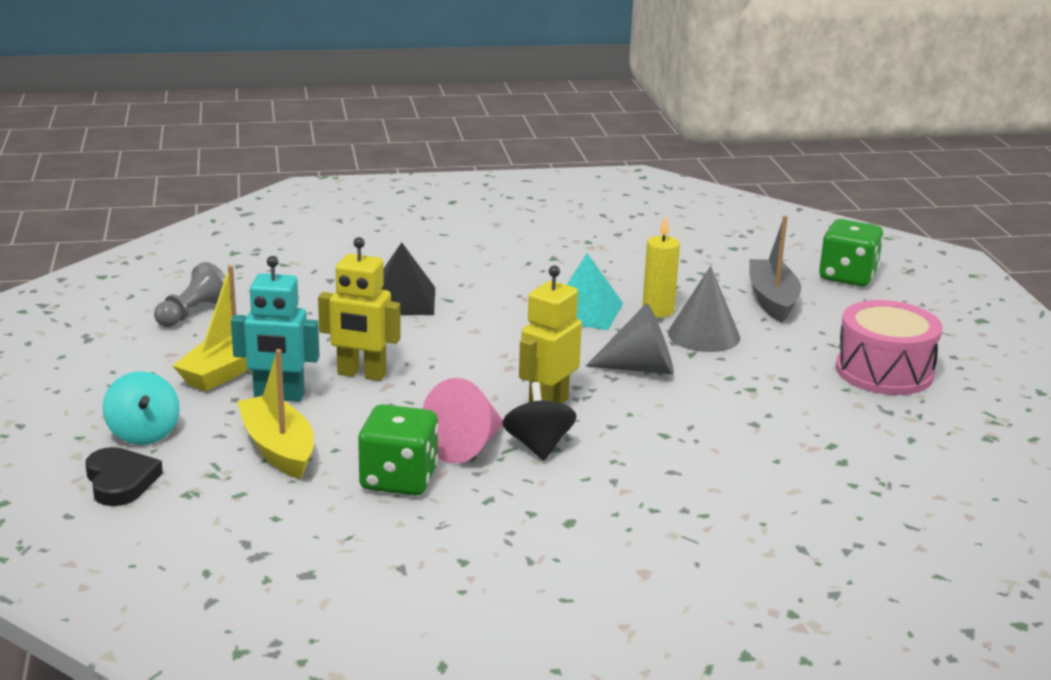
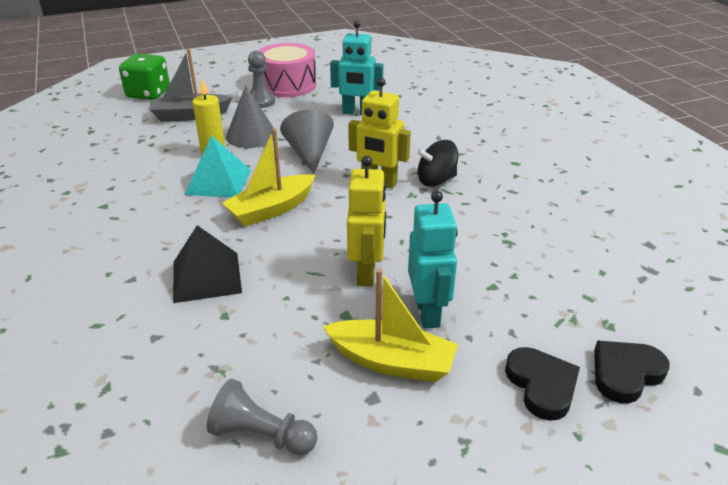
camera: 100 degrees left, 10 degrees up
(143, 433) = (542, 385): turquoise spinning top -> black heart
(278, 449) = (512, 292): yellow boat -> yellow boat (271, 209)
(399, 479) = (514, 227): green dice -> none
(466, 446) = (453, 207): pink cone -> none
(771, 416) = (357, 113): none -> turquoise robot
(818, 347) = (261, 102): none -> grey pawn

